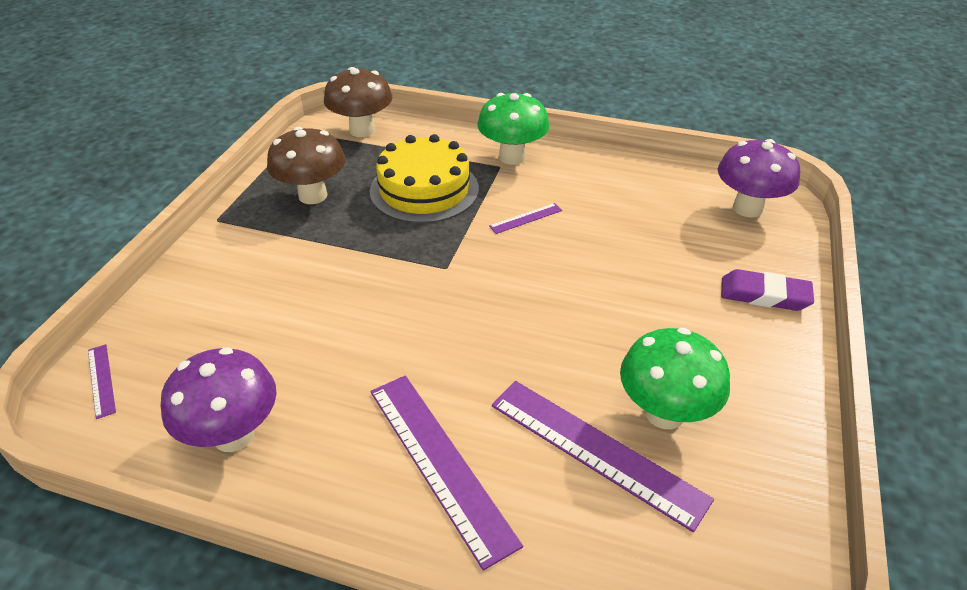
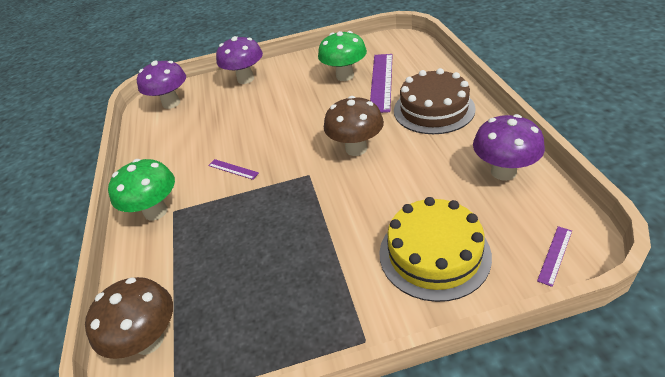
camera: 115 degrees left, 0 degrees up
(313, 195) = (282, 296): brown mushroom -> brown mushroom (356, 148)
(424, 190) = (229, 233): yellow cake -> yellow cake (434, 254)
(440, 462) = (433, 109): purple ruler -> brown cake
(764, 295) = (245, 79): purple eraser -> purple mushroom

